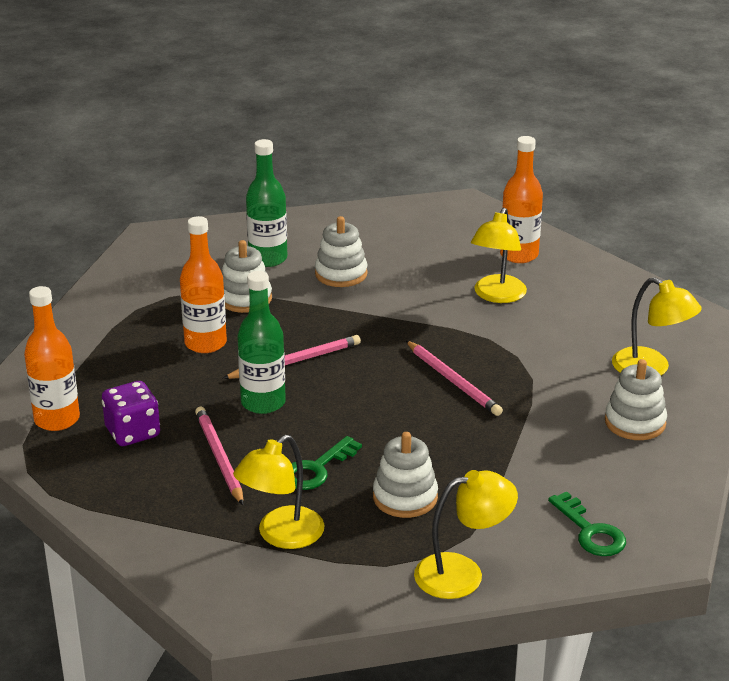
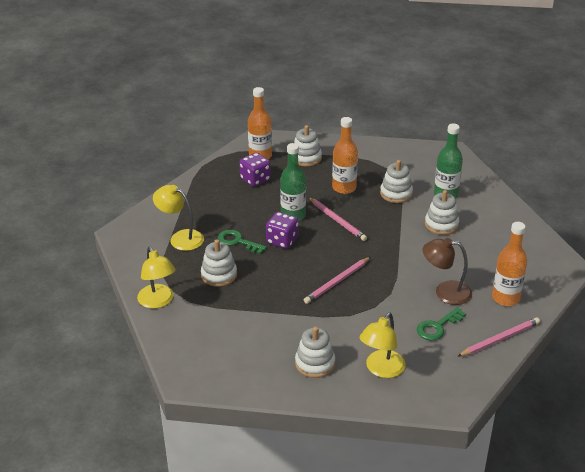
camera: 80 degrees right, 5 degrees up
(93, 370) = (306, 158): none -> white stacking toy
(219, 457) = (240, 209): pink pencil -> pink pencil (500, 339)
(330, 421) = (282, 241): none -> purple dice
(497, 296) = (445, 292): yellow lamp -> brown lamp
(590, 531) = (200, 348): green key -> green key (437, 327)

